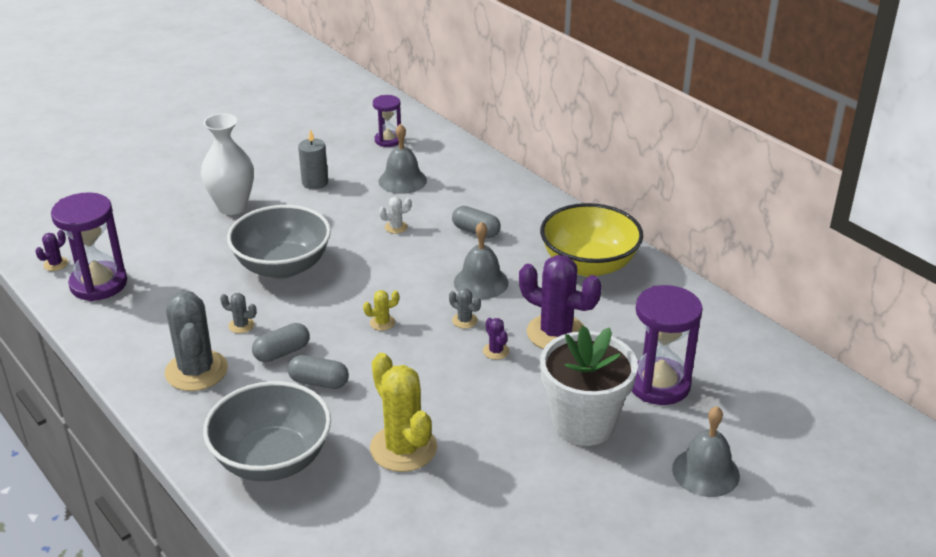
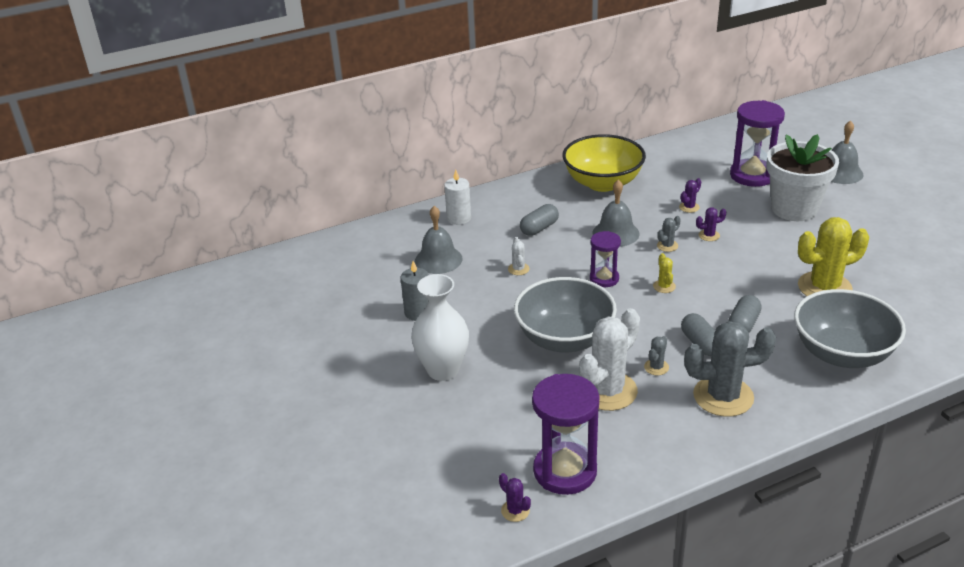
camera: 75 degrees left, 0 degrees up
(204, 298) = (607, 391): none -> white cactus
(388, 140) = (357, 262): purple hourglass -> purple hourglass (604, 279)
(480, 181) = (459, 218): none -> white candle
(556, 333) = (689, 207): purple cactus -> purple cactus, size x0.43

